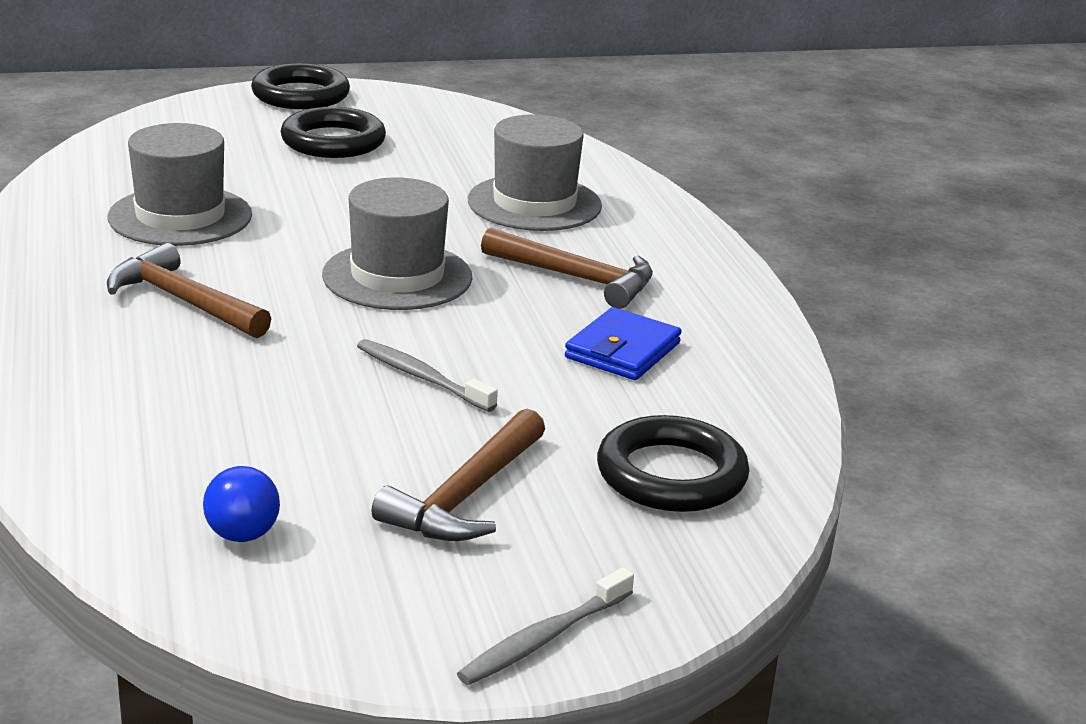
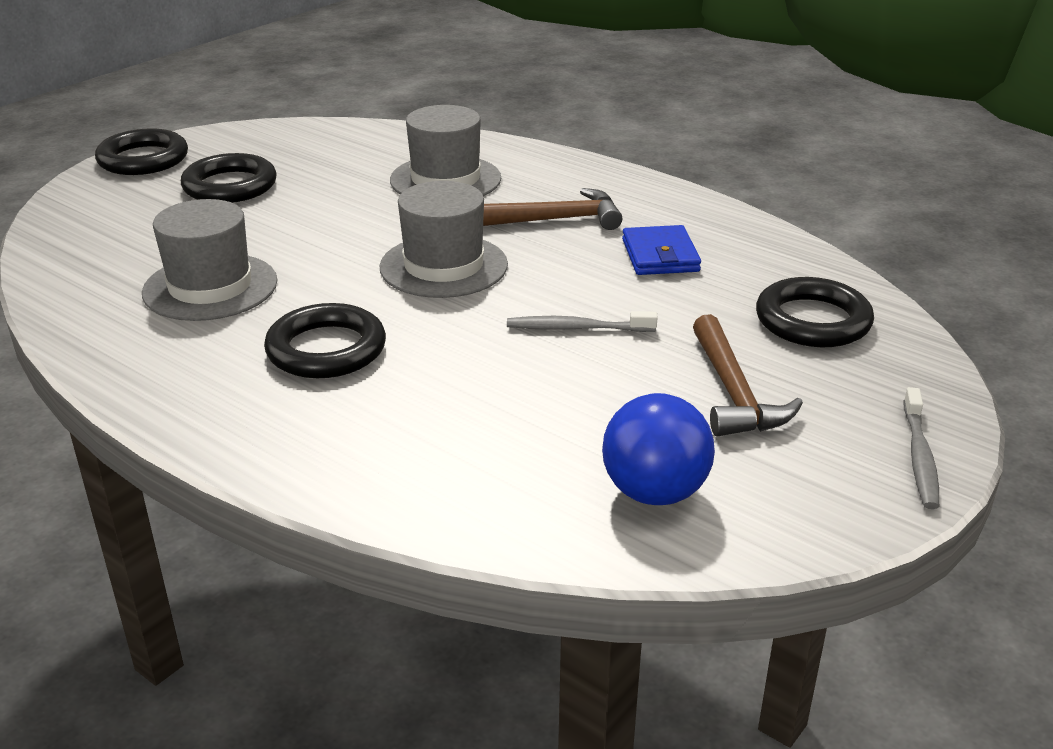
camera: 35 degrees left, 5 degrees up
(184, 301) = (326, 349): brown hammer -> black ring
(242, 535) = (654, 492): blue ball -> blue ball, size x1.69

